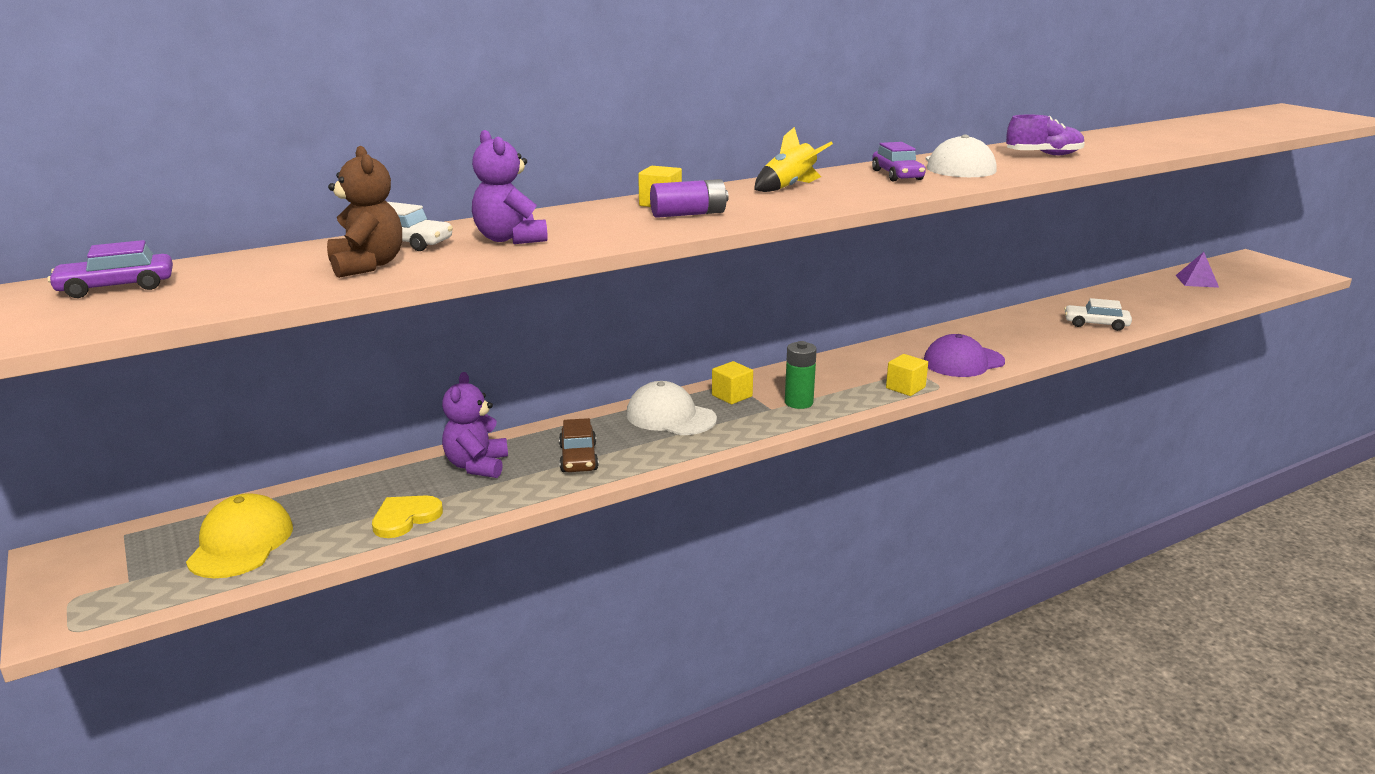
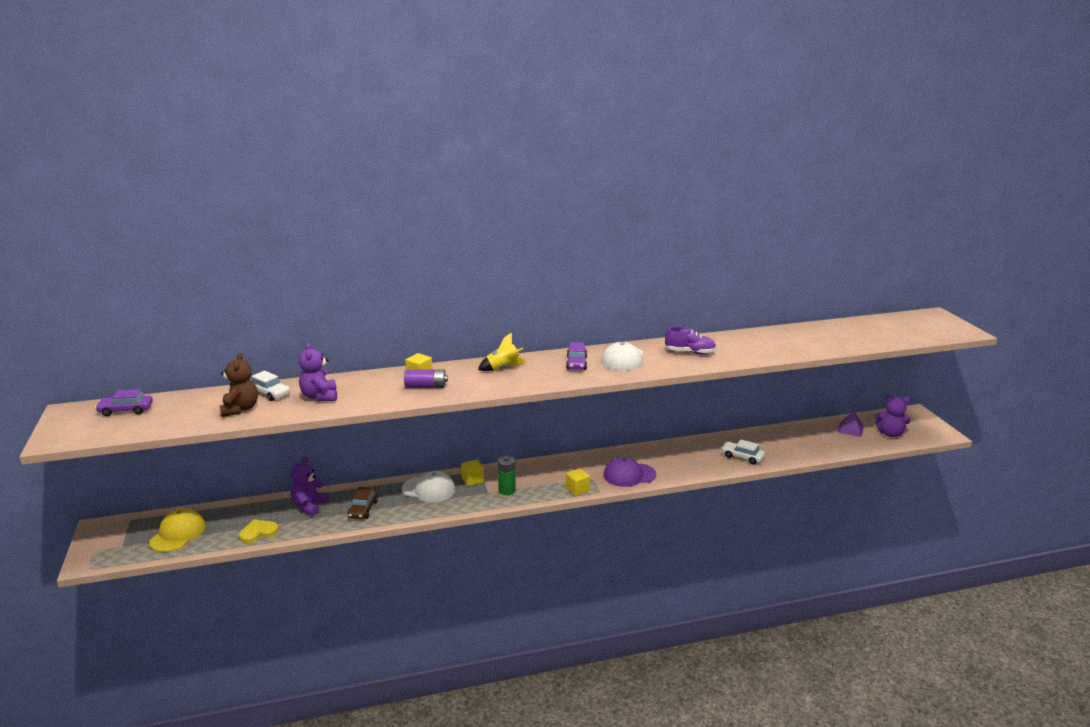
camera: 15 degrees right, 0 degrees up
(670, 416) = (429, 489): white cap -> white cap turned 150 degrees clockwise
(1249, 280) = (890, 434): none -> purple teddy bear

